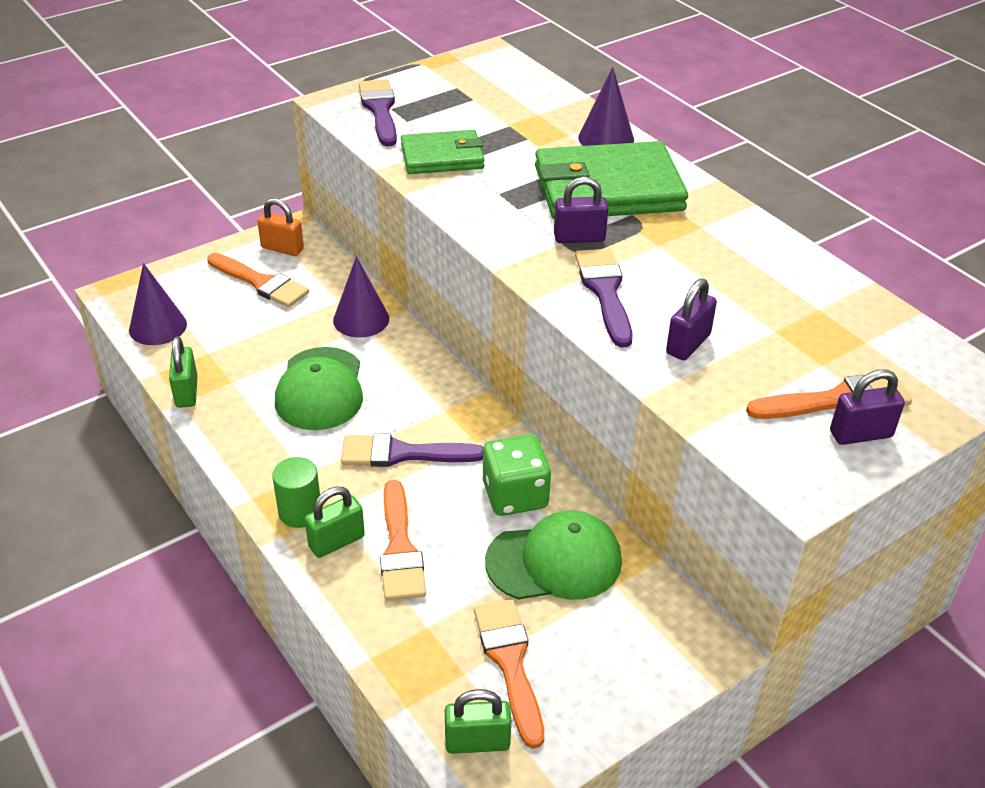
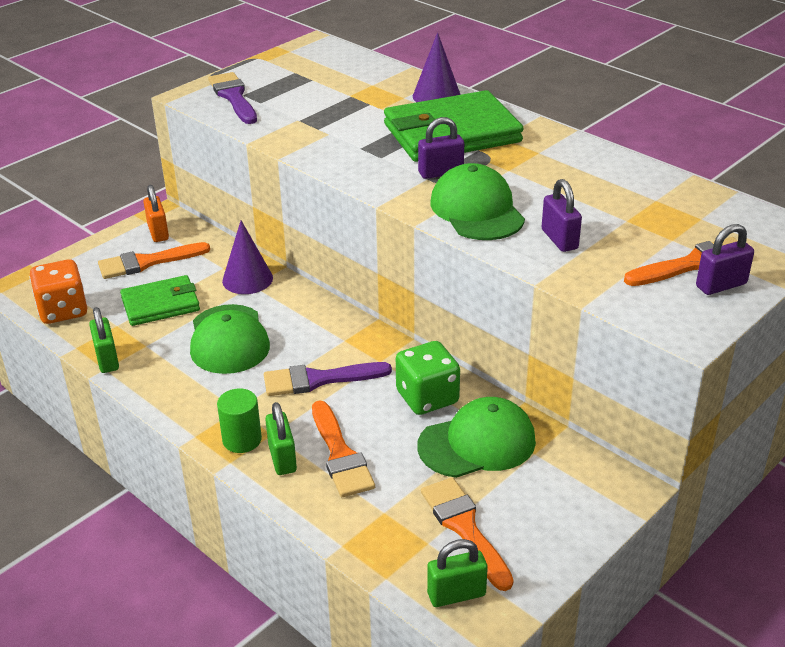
camera: 10 degrees left, 5 degrees down
(158, 327) = (63, 310): purple cone -> orange dice
(261, 283) = (147, 262): orange brush -> orange brush turned 135 degrees clockwise
(282, 248) = (158, 232): orange padlock -> orange padlock turned 60 degrees clockwise
(336, 542) = (282, 458): green padlock -> green padlock turned 60 degrees counterclockwise
(442, 157) = (301, 126): green wallet -> green wallet (161, 304)
(605, 292) = (477, 210): purple brush -> green cap
(688, 344) = (559, 239): purple padlock -> purple padlock turned 45 degrees counterclockwise

